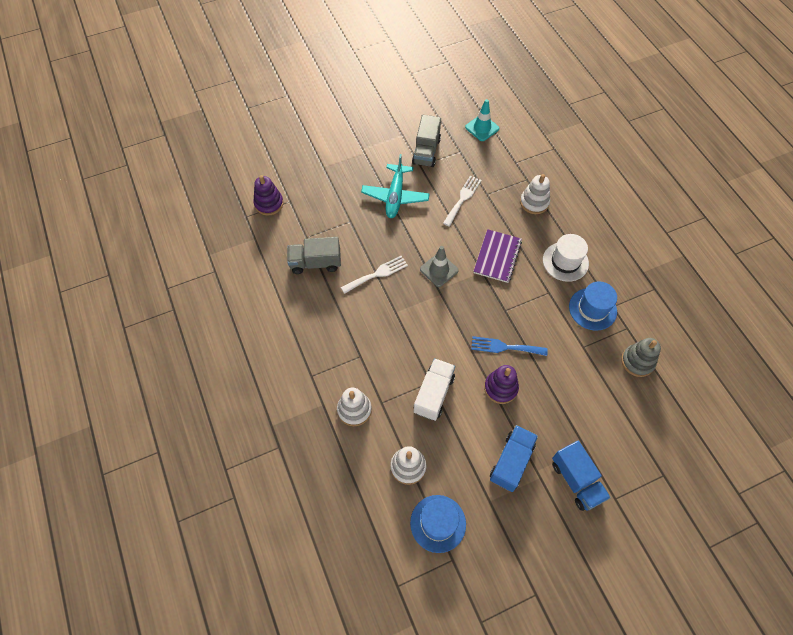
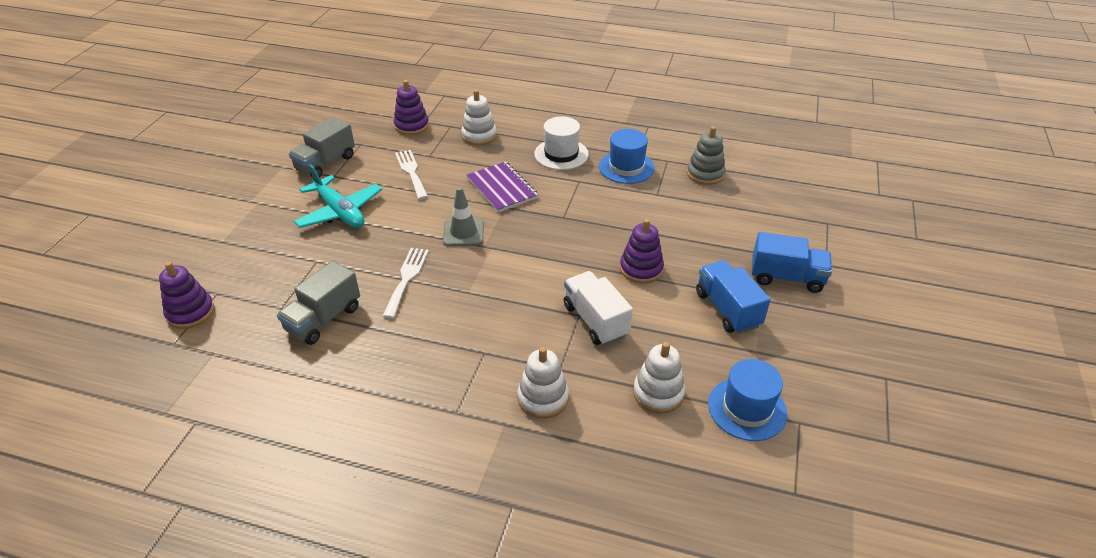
camera: 50 degrees left, 20 degrees down
(426, 151) = (325, 163): grey truck -> grey truck turned 75 degrees clockwise
(482, 128) = (358, 118): turquoise traffic cone -> none
(504, 160) = (411, 126): none -> purple stacking toy
(505, 347) = (601, 240): blue fork -> none

